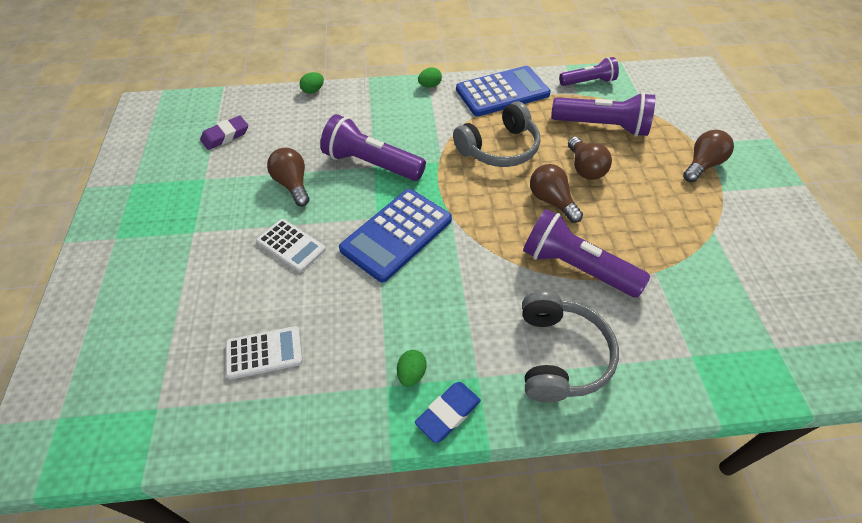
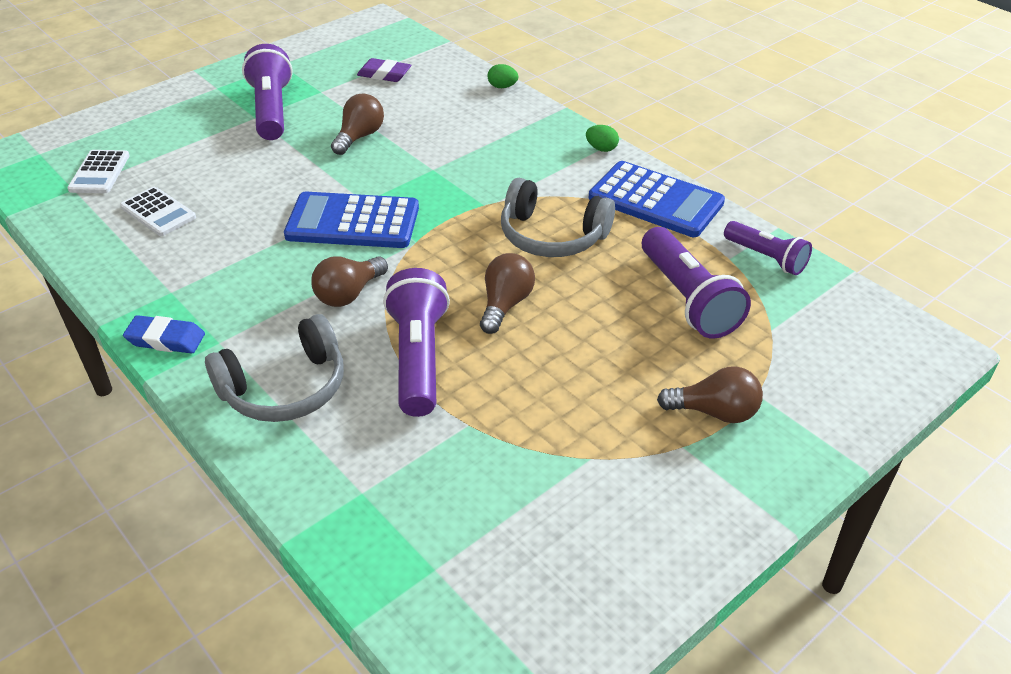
camera: 55 degrees right, 10 degrees down
(291, 246) = (284, 171): white calculator -> white calculator (99, 172)
(371, 164) = (434, 166): purple flashlight -> purple flashlight (271, 110)
(411, 374) = (193, 300): green egg -> none
(585, 168) = (590, 311): brown light bulb -> brown light bulb (349, 294)

